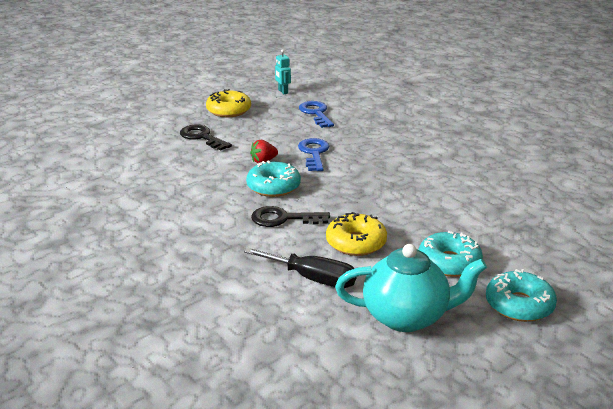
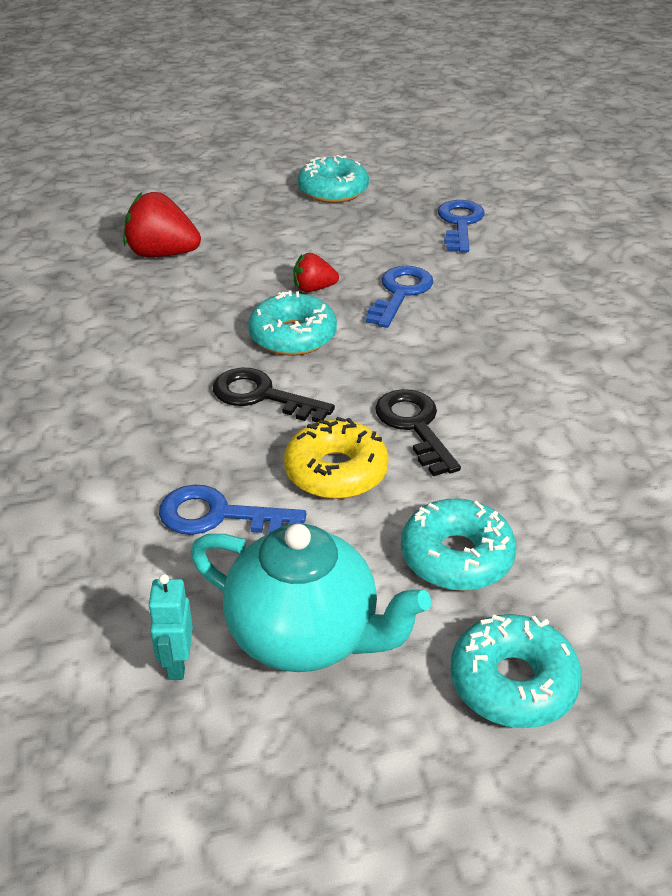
camera: 25 degrees right, 10 degrees up
(155, 163) = (162, 254): none -> red strawberry
(202, 137) = (260, 227): black key -> black key (415, 426)
(228, 110) = (333, 190): yellow donut -> turquoise donut
(283, 92) = (439, 175): turquoise robot -> turquoise robot (177, 664)
(312, 279) = (219, 515): black screwdriver -> blue key

